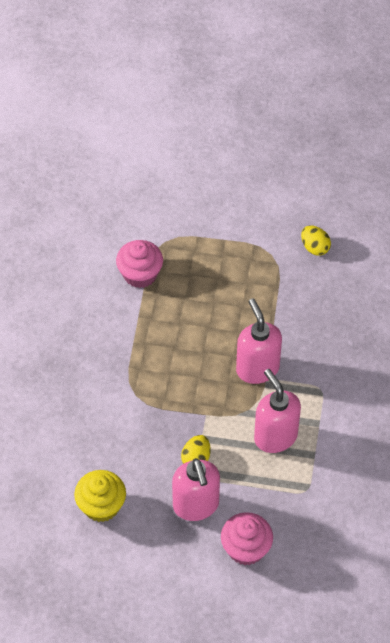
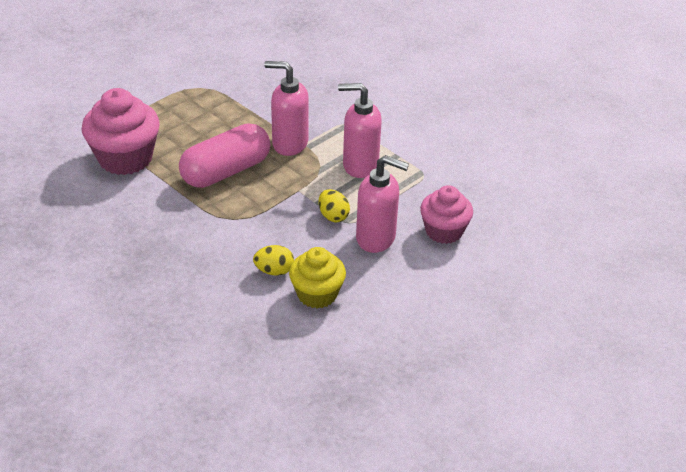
camera: 55 degrees left, 15 degrees down
(140, 274) = (125, 158): pink cupcake -> pink cupcake, size x1.54
(184, 350) = (226, 171): none -> pink capsule
(314, 247) = (221, 66): yellow egg -> yellow egg (274, 271)

